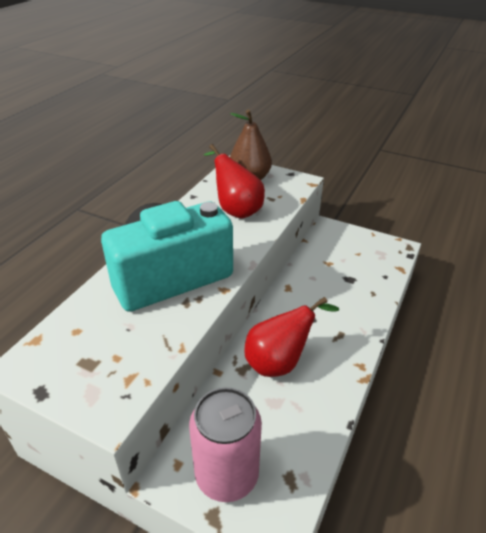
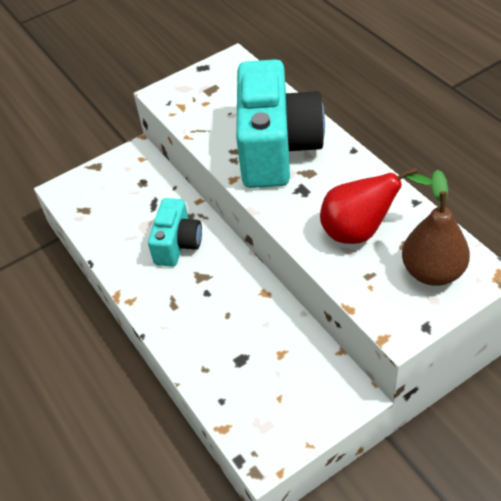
camera: 125 degrees right, 10 degrees up
(227, 475) = (114, 179): pink can -> none
(280, 362) = (177, 244): red pear -> turquoise camera

